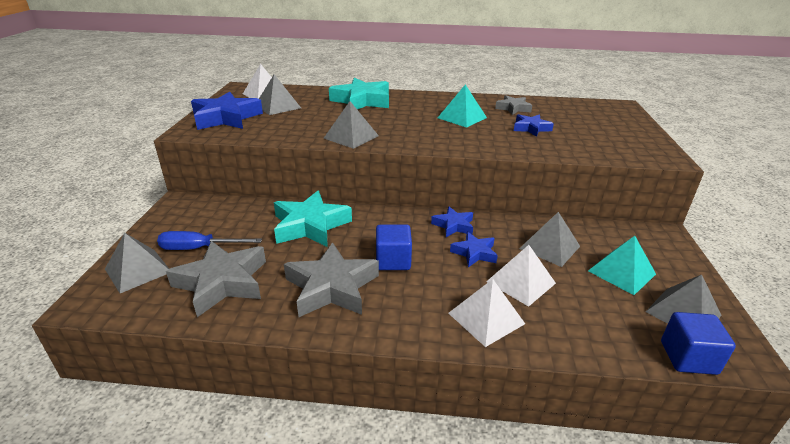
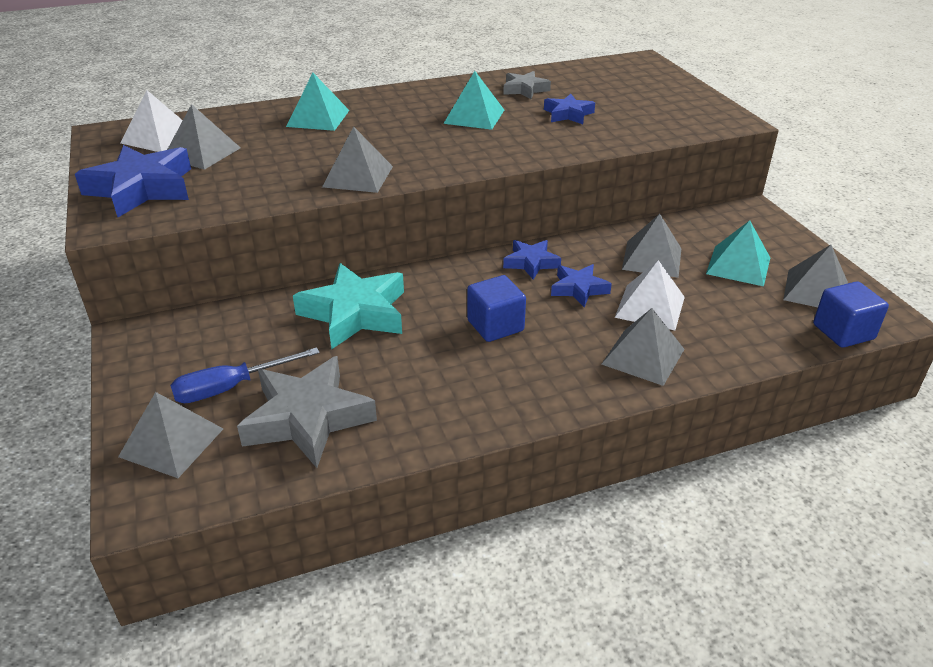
camera: 25 degrees left, 5 degrees up
(332, 287) = (450, 379): grey star -> none
(362, 101) = (318, 118): turquoise star -> turquoise pyramid
(486, 318) = (643, 356): white pyramid -> grey pyramid

